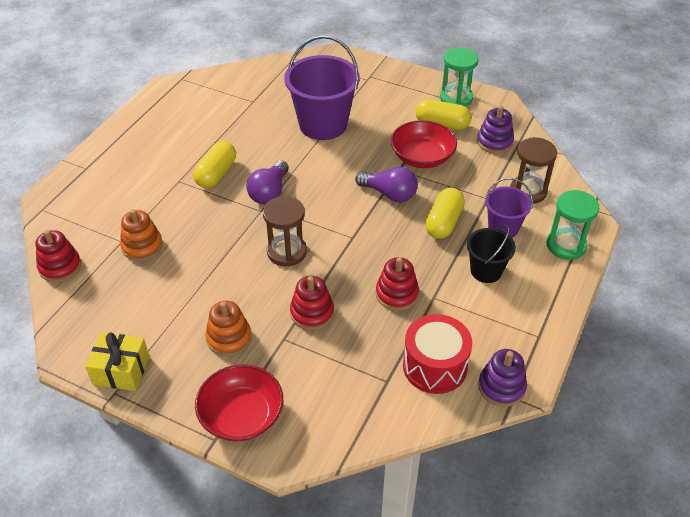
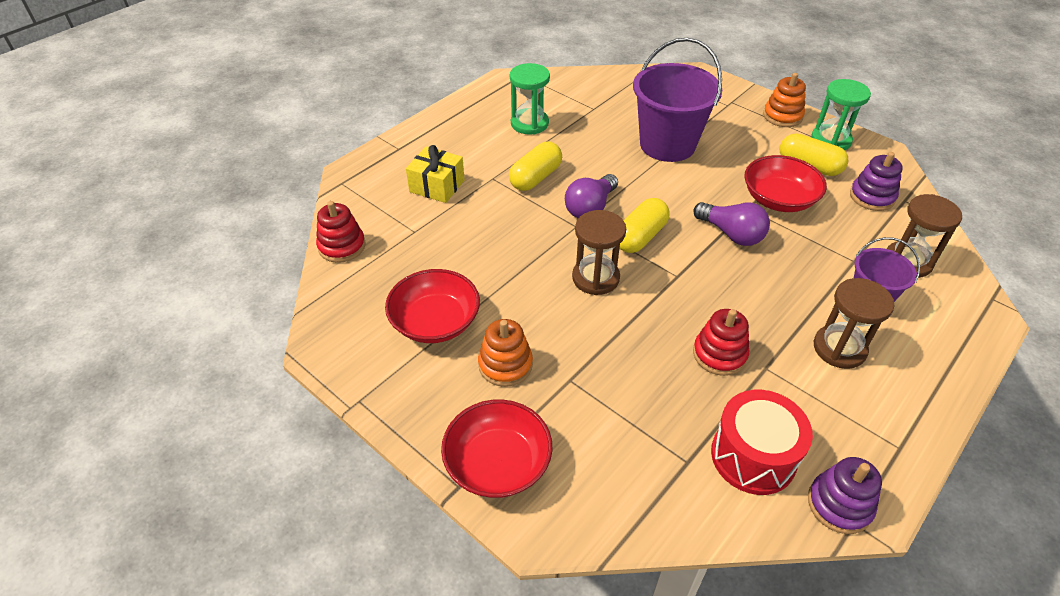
camera: 15 degrees right, 0 degrees up
(121, 370) = (374, 376): yellow gift -> yellow gift (437, 186)
(142, 246) = (435, 241): orange stacking toy -> orange stacking toy (782, 116)
(161, 315) = (435, 322): none -> red bowl
(312, 313) = (610, 355): red stacking toy -> none
(444, 222) = (793, 279): yellow capsule -> yellow capsule (640, 237)
(486, 271) = (839, 348): black bucket -> brown hourglass
(566, 245) = (951, 337): green hourglass -> green hourglass (529, 123)

